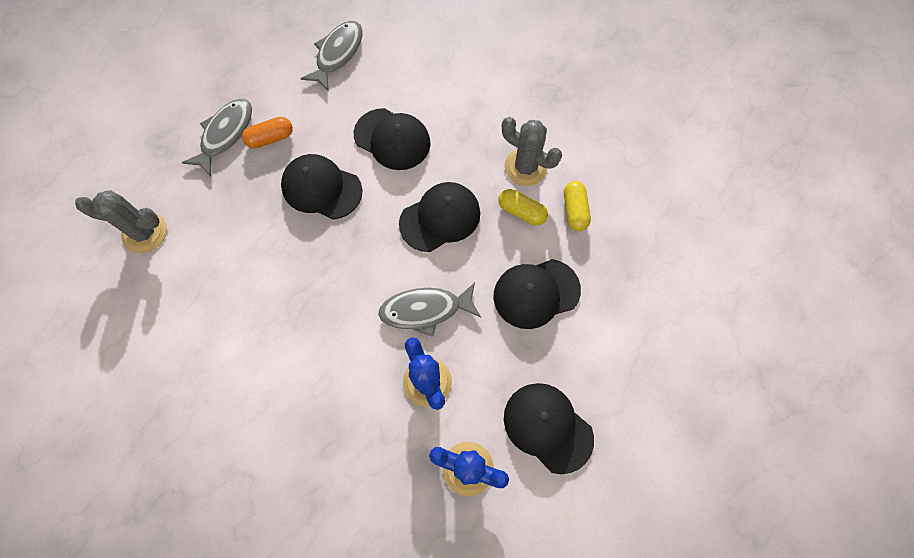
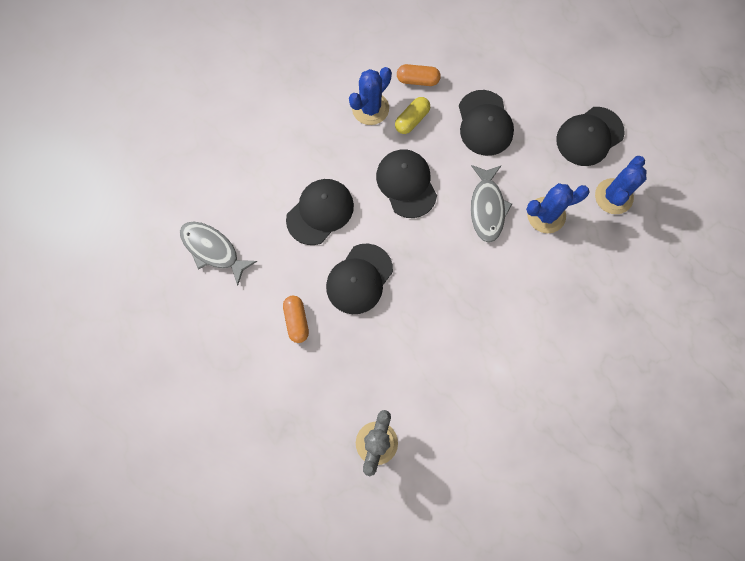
camera: 80 degrees left, 5 degrees up
(225, 135) = (283, 363): grey fish -> none
(525, 167) = (370, 108): grey cactus -> blue cactus
(574, 210) = (417, 80): yellow capsule -> orange capsule

